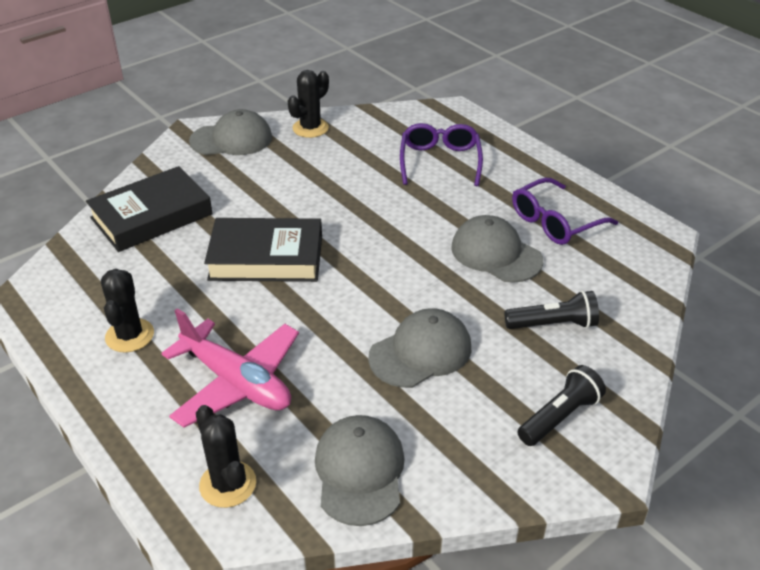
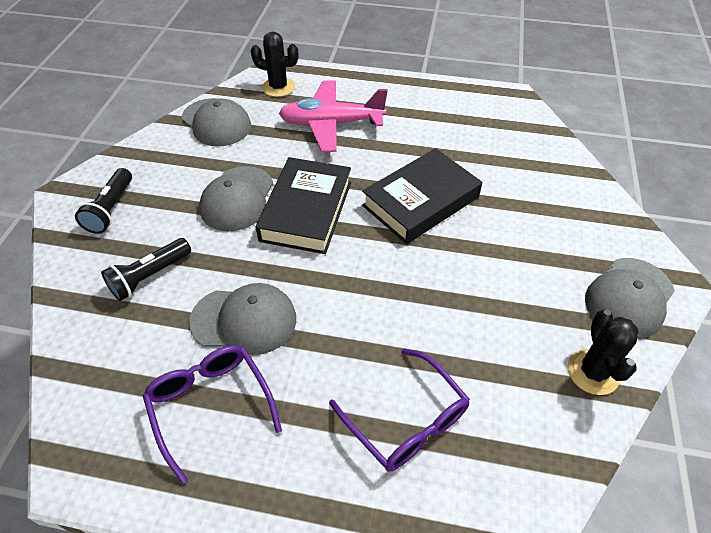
camera: 140 degrees right, 10 degrees up
(130, 335) = (424, 112): black cactus -> none
(151, 216) = (546, 182): black book -> black book (306, 211)
(555, 222) = (210, 405): purple glasses -> purple glasses turned 45 degrees counterclockwise

